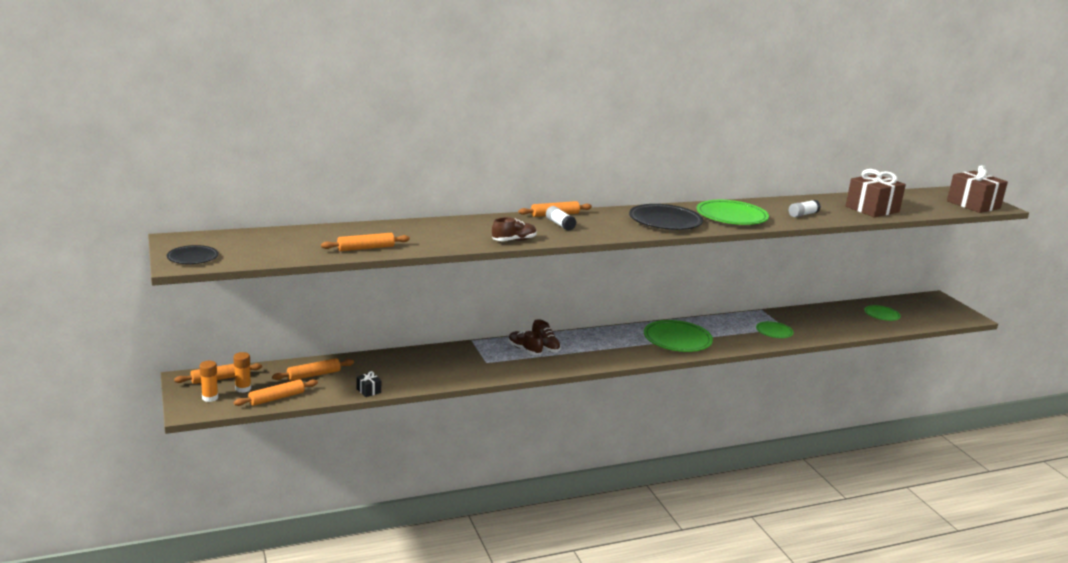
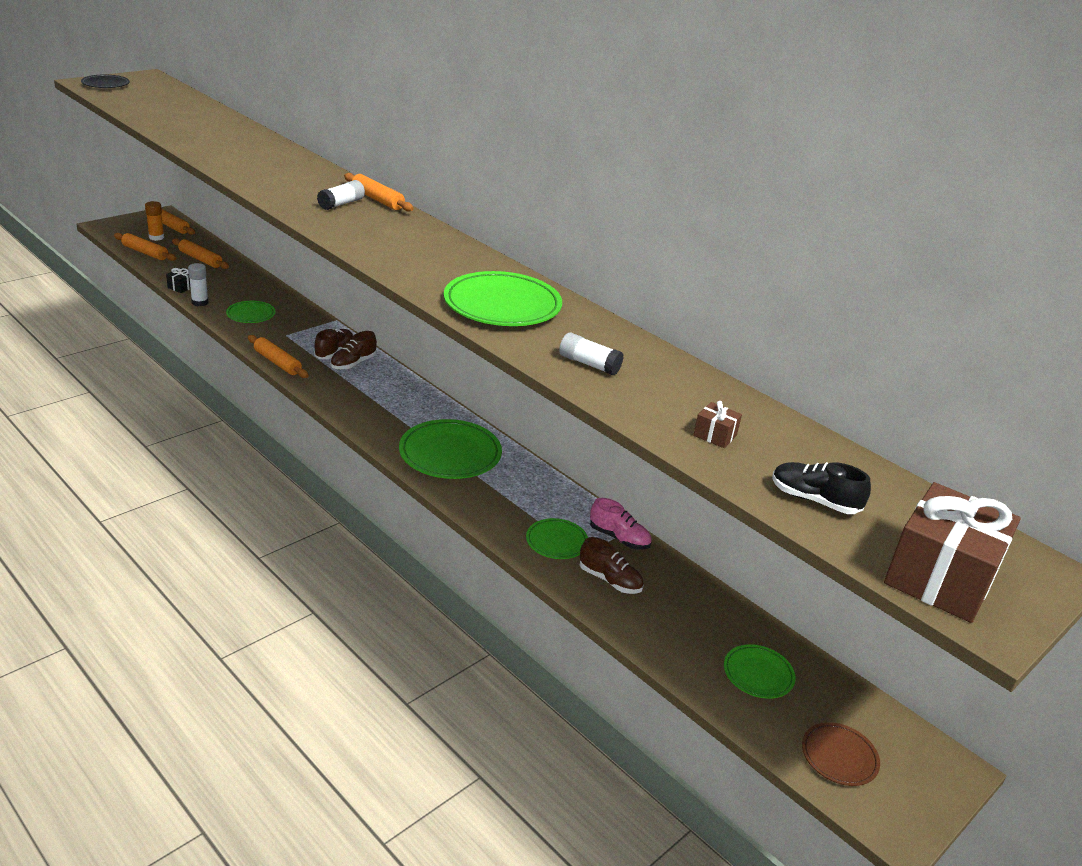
camera: 65 degrees right, 10 degrees up
(210, 398) = (132, 229): orange glue stick -> none
(366, 248) = (177, 131): orange rolling pin -> orange rolling pin (277, 362)
(406, 387) = (200, 302): none -> white glue stick
(443, 370) = (251, 315): none -> green plate
(514, 240) = (259, 185): brown shoe -> brown shoe (610, 580)
(665, 221) = (424, 261): black plate -> none
(772, 316) = (619, 538): none -> pink shoe
(872, 209) = (715, 435): brown gift -> brown gift, size x0.42
(923, 207) = (814, 500): none -> black shoe
(933, 315) = (839, 757): none -> brown plate

